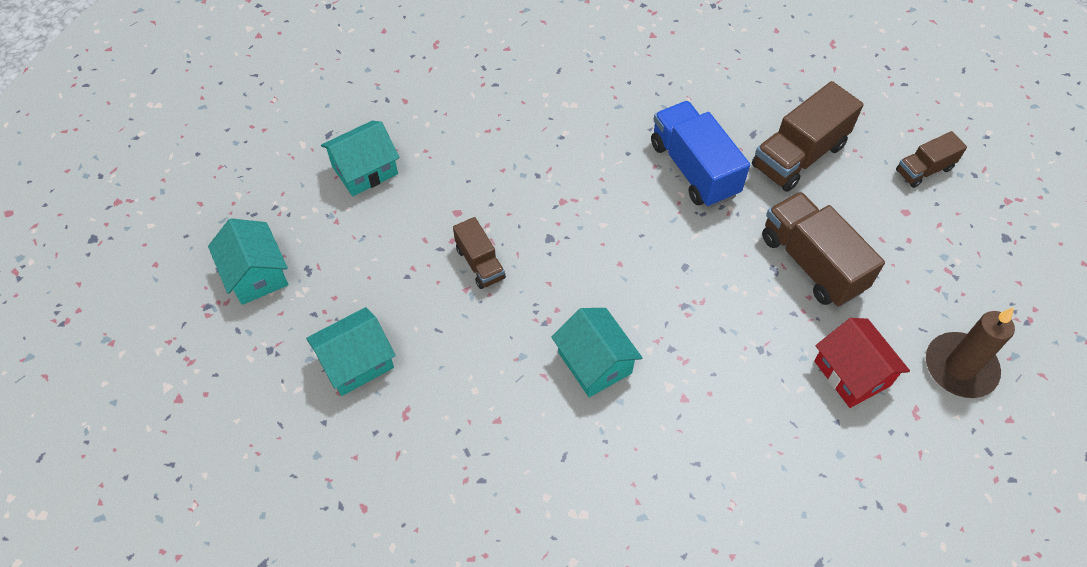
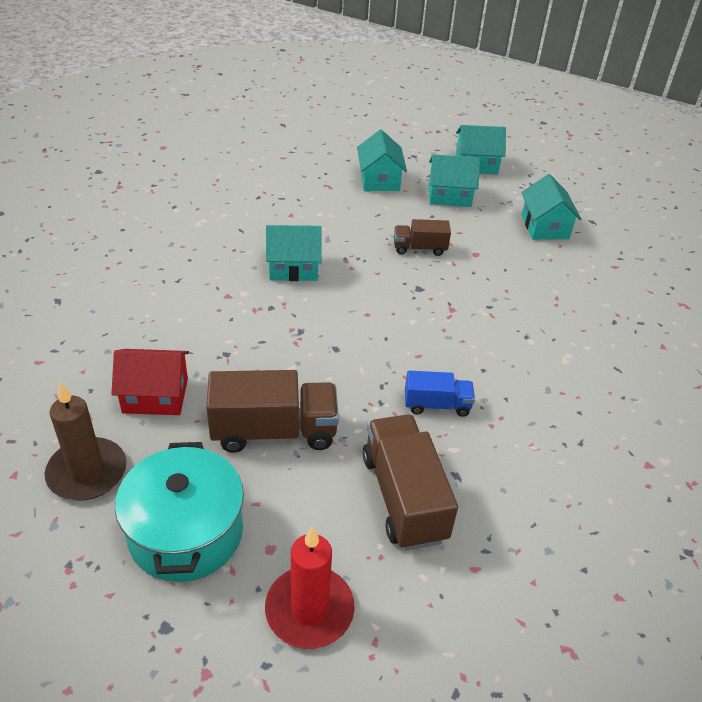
camera: 115 degrees right, 15 degrees down
(351, 275) = (449, 195): none -> turquoise house
(694, 169) = (437, 405): blue truck -> blue truck, size x0.57
(924, 170) = (309, 610): brown truck -> red candle
(941, 267) = (186, 533): none -> turquoise pot

